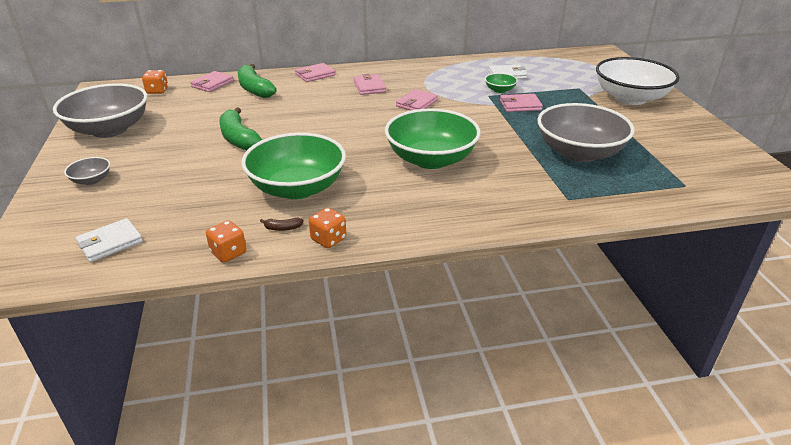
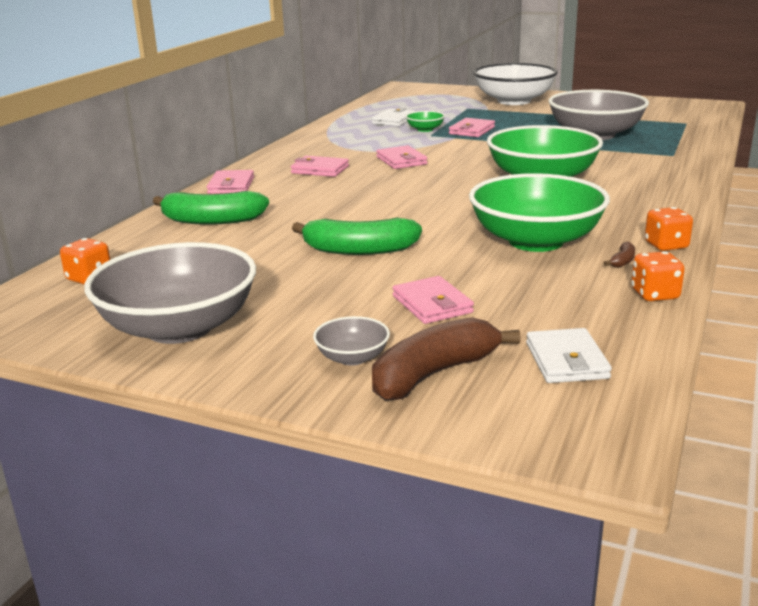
camera: 55 degrees left, 10 degrees down
(79, 207) = (434, 374): none -> brown banana
(212, 84) = (140, 241): pink wallet -> pink wallet (432, 304)

